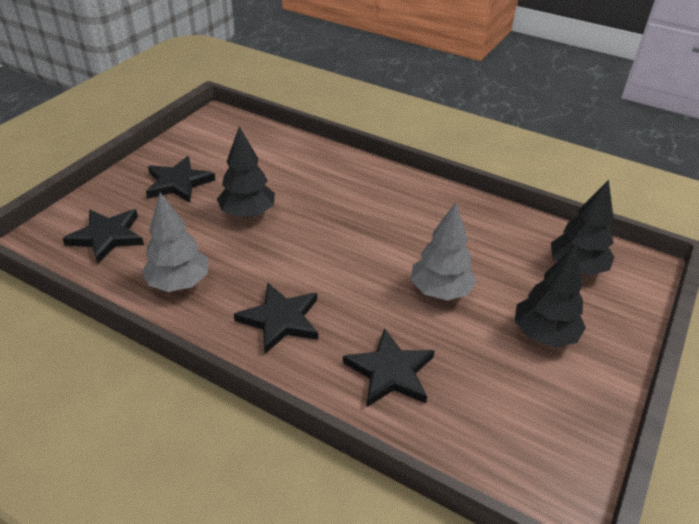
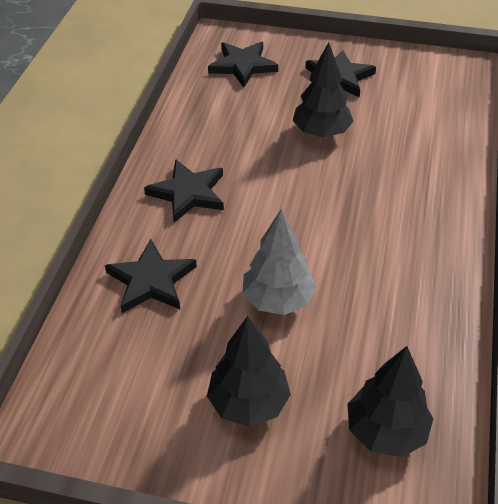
camera: 75 degrees right, 5 degrees up
(179, 283) = (206, 122): grey tree -> none

